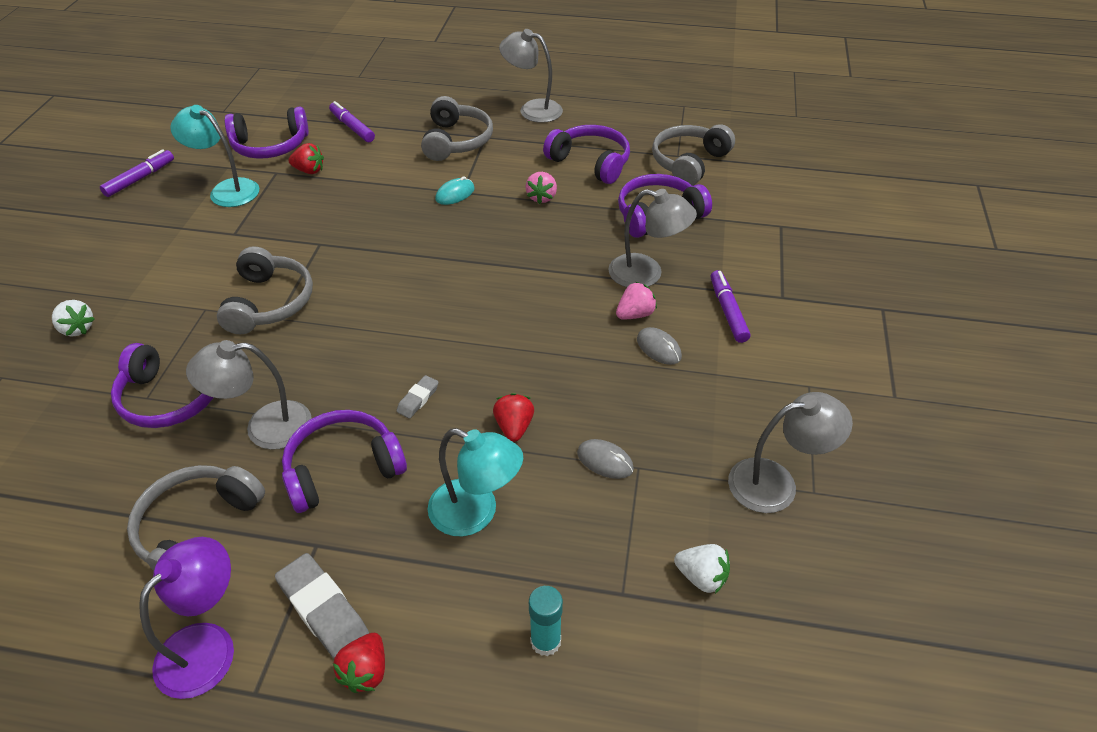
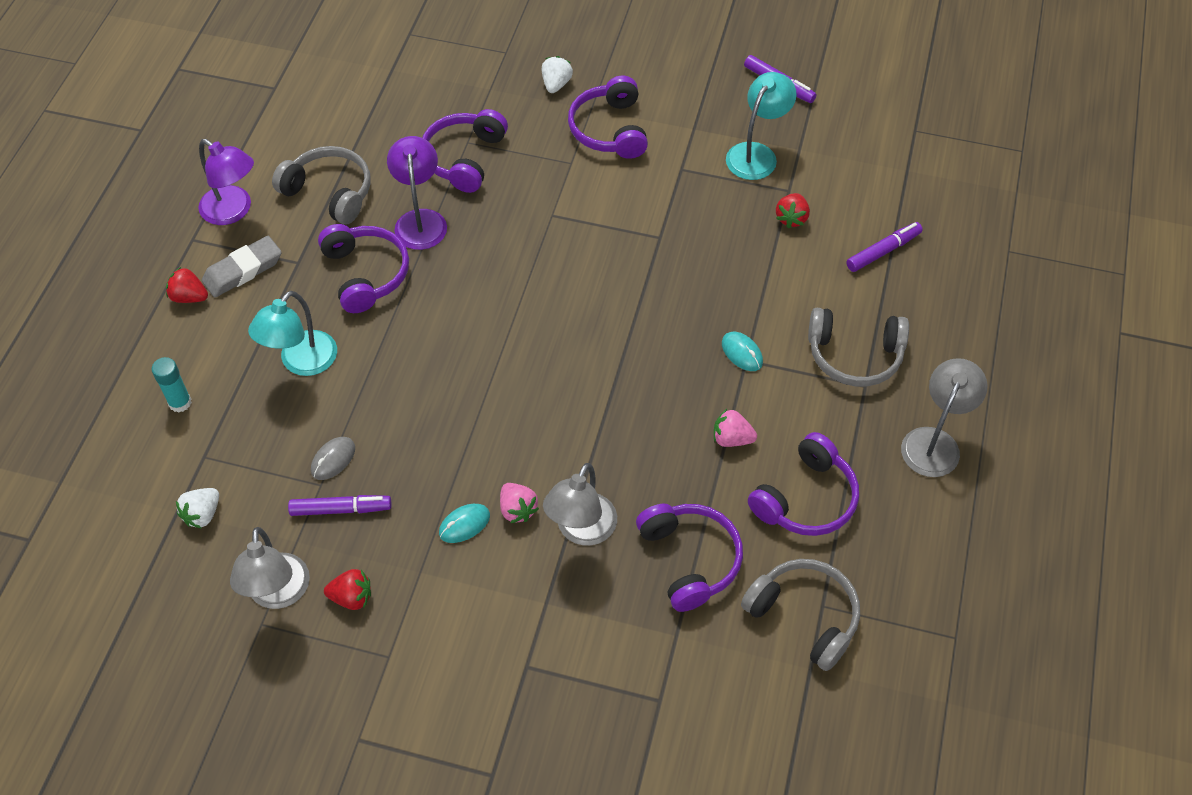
camera: 95 degrees right, 10 degrees up
(77, 329) = (556, 84): white strawberry -> white strawberry turned 150 degrees clockwise
(265, 427) = (420, 220): grey lamp -> purple lamp
(269, 302) = (574, 207): grey headphones -> none
(270, 146) = (841, 180): purple headphones -> purple headphones (610, 129)
(418, 399) = (432, 322): grey eraser -> none
(514, 427) = (385, 393): red strawberry -> red strawberry (352, 597)
(658, 348) = (464, 524): grey mouse -> turquoise mouse
(728, 311) = (510, 602): purple marker -> purple marker (340, 509)

